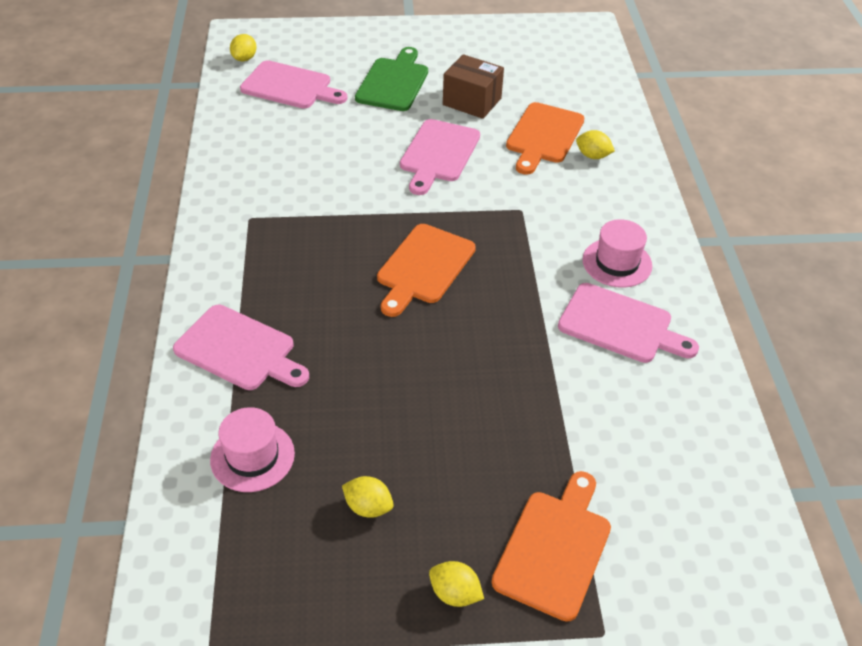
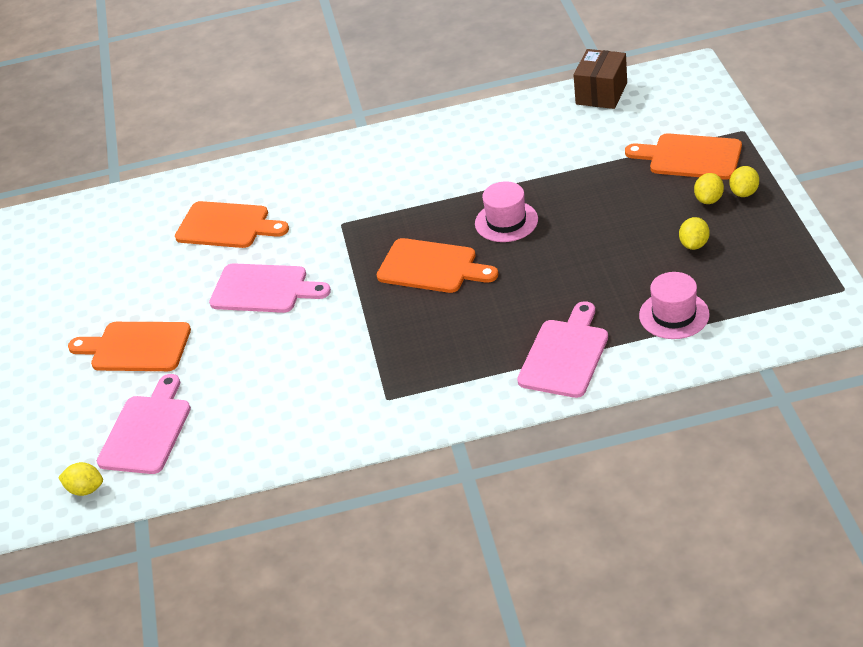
camera: 90 degrees left, 5 degrees down
(393, 82) = (136, 347): green cutting board -> orange cutting board
(472, 101) = (170, 282): brown box -> brown box (601, 93)
(592, 156) = (255, 192): yellow lemon -> yellow lemon (709, 199)
(617, 263) = (400, 162): pink hat -> pink hat (506, 221)
(620, 325) = (473, 153): pink cutting board -> none

